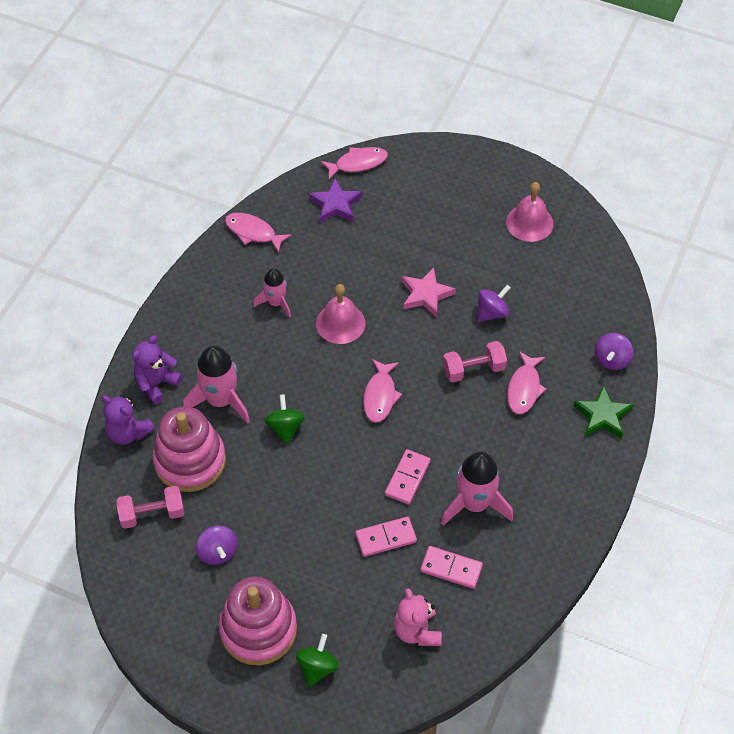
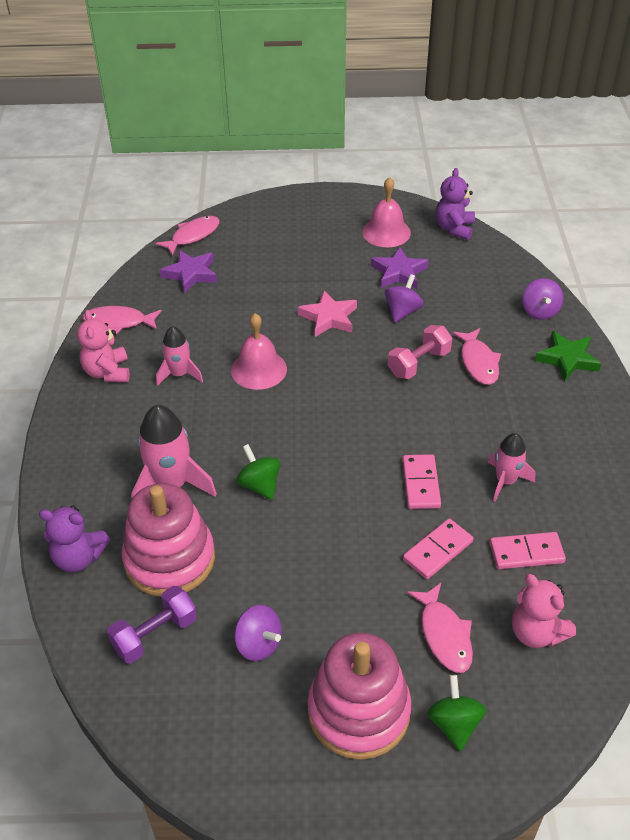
camera: 25 degrees left, 10 degrees down
(152, 514) = (155, 634): pink dumbbell -> purple dumbbell
(156, 383) = (87, 495): purple teddy bear -> purple teddy bear (454, 228)
(222, 278) = (107, 372): none -> pink teddy bear
(380, 396) = (342, 419): pink fish -> pink fish (444, 635)
(475, 504) = (505, 481): pink rocket -> pink rocket, size x0.62
(513, 271) = (399, 272): none -> purple star

